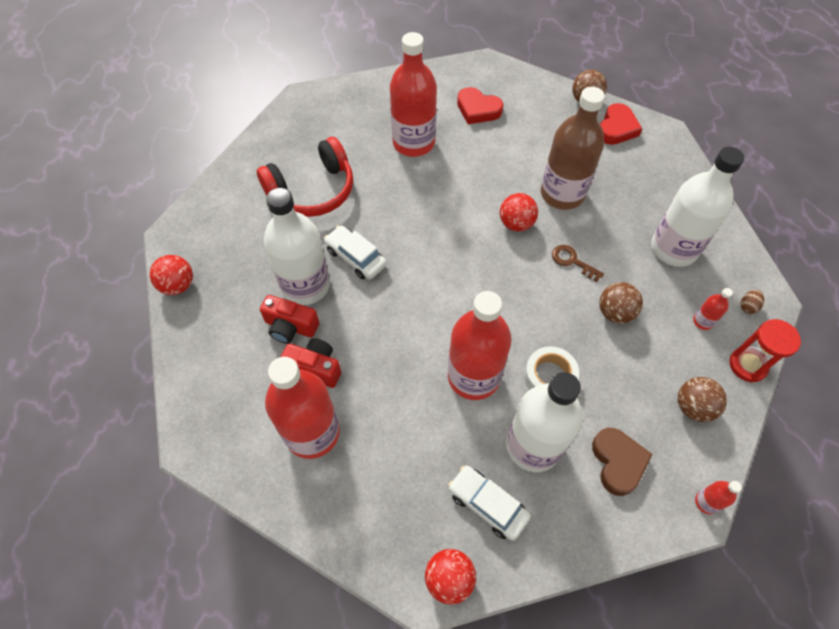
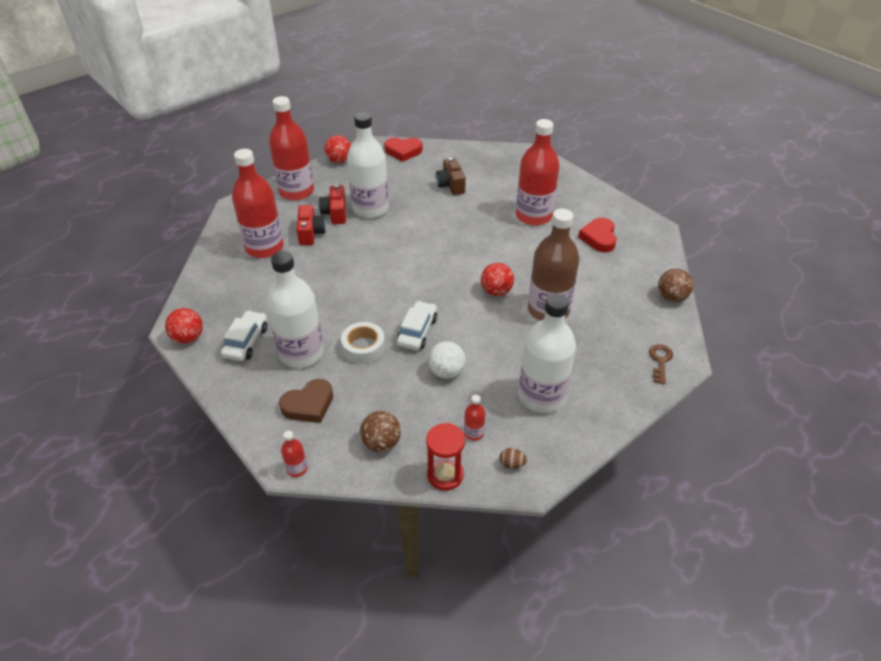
camera: 65 degrees right, 15 degrees down
(312, 190) = (451, 185): red headphones -> brown camera
(356, 257) = (407, 222): white car -> white car (417, 331)
(473, 376) = (342, 307): red bottle -> red bottle (296, 191)
(572, 261) = (481, 333): brown key -> brown key (660, 361)
(615, 312) = (446, 372): brown ball -> white ball
(616, 128) = (655, 326): red heart -> red heart (403, 151)

